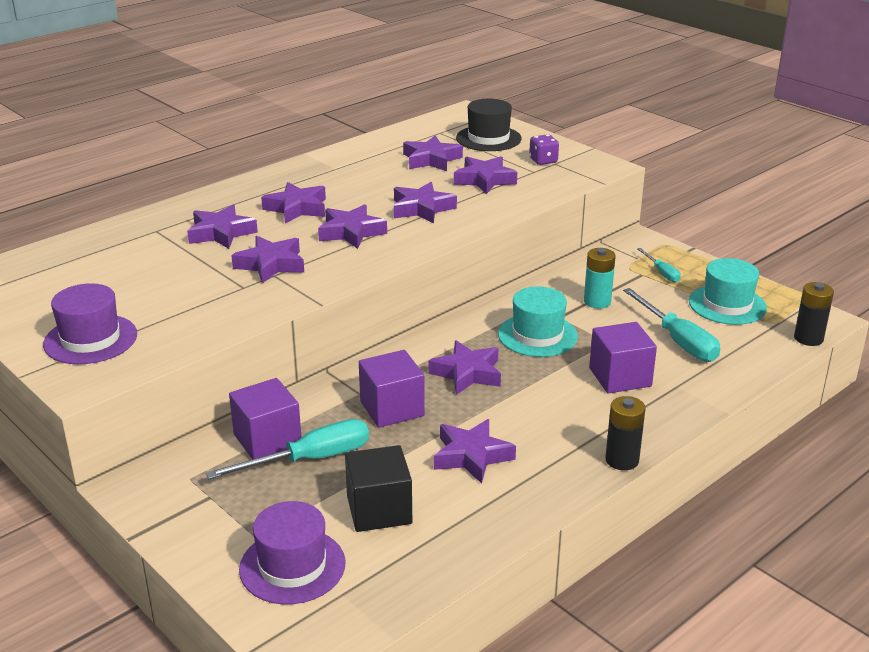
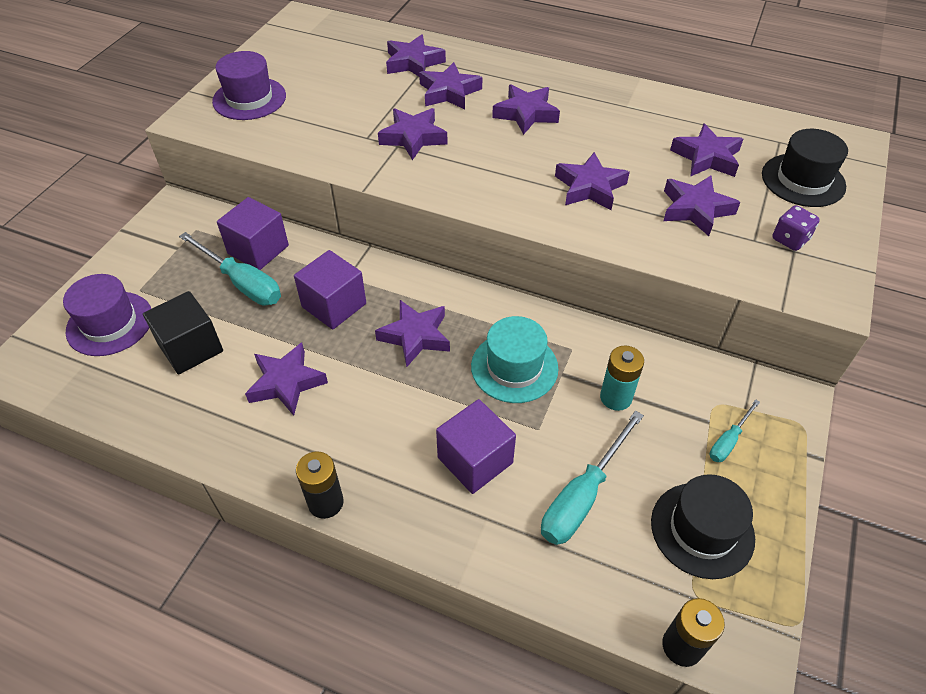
camera: 65 degrees right, 20 degrees up
(351, 232) = (505, 160): purple star -> purple star (413, 62)
(727, 305) = (702, 529): turquoise hat -> black hat

